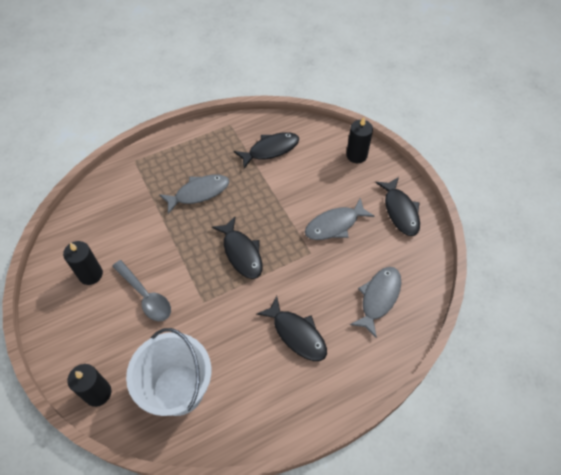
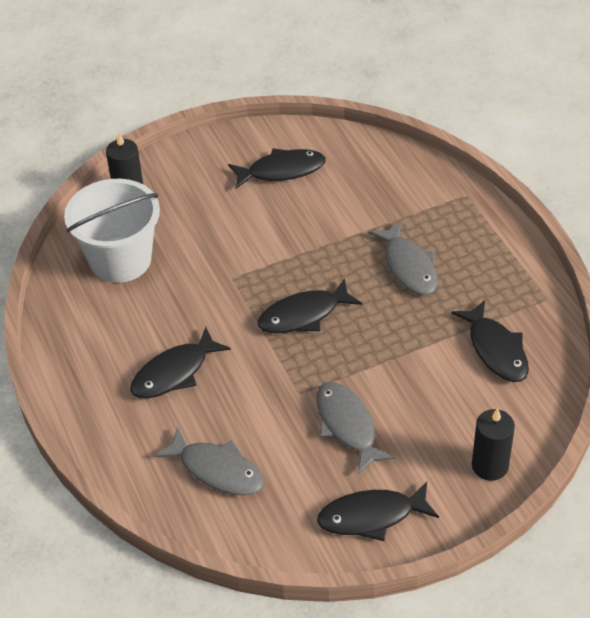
camera: 95 degrees right, 10 degrees down
(90, 274) = (282, 171): black candle -> black fish
(146, 296) = (246, 223): grey spoon -> none

